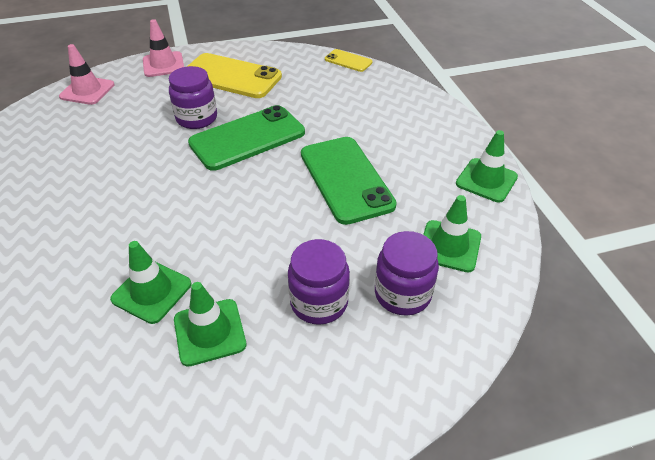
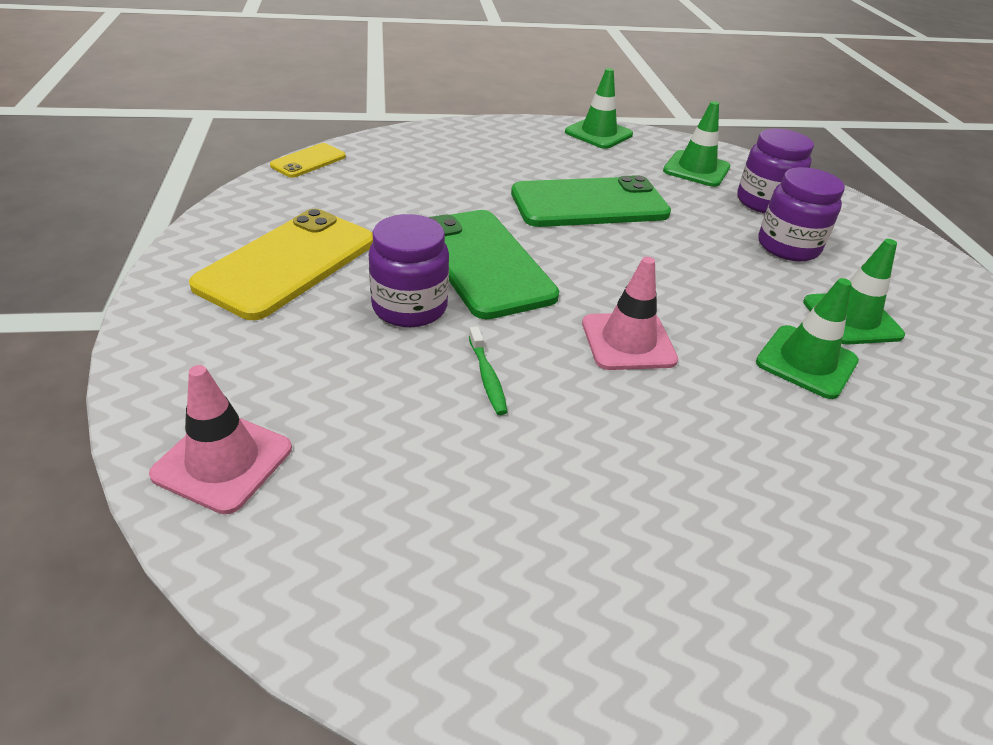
camera: 85 degrees left, 5 degrees down
(137, 150) = (487, 377): none -> green toothbrush
(163, 64) = (180, 341): pink traffic cone -> pink traffic cone (628, 342)

